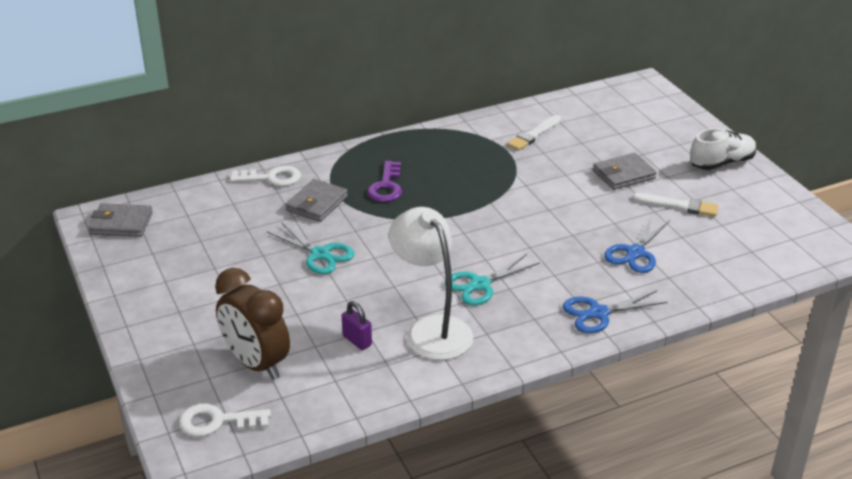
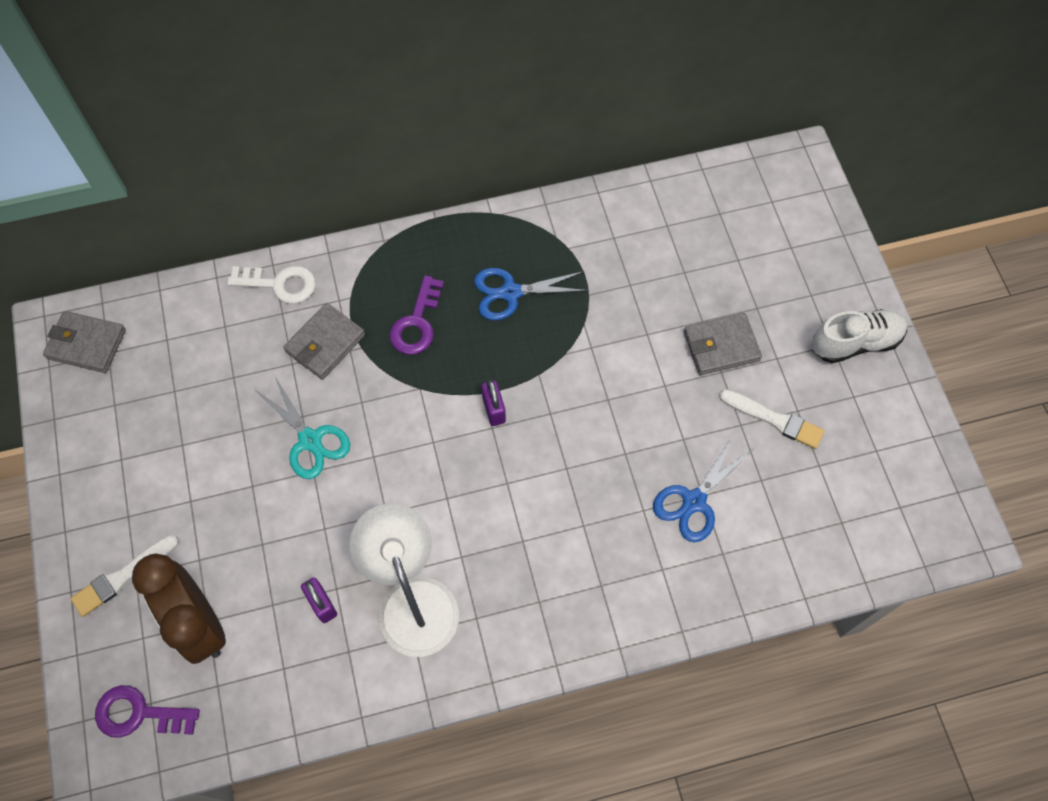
camera: 10 degrees right, 30 degrees up
(217, 422) = (139, 713): white key -> purple key
(462, 223) = (494, 410): none -> purple padlock
(480, 284) = (489, 528): turquoise scissors -> none
(534, 135) = (626, 247): white brush -> white brush (123, 577)
(598, 313) = (618, 605): blue scissors -> blue scissors (510, 293)

